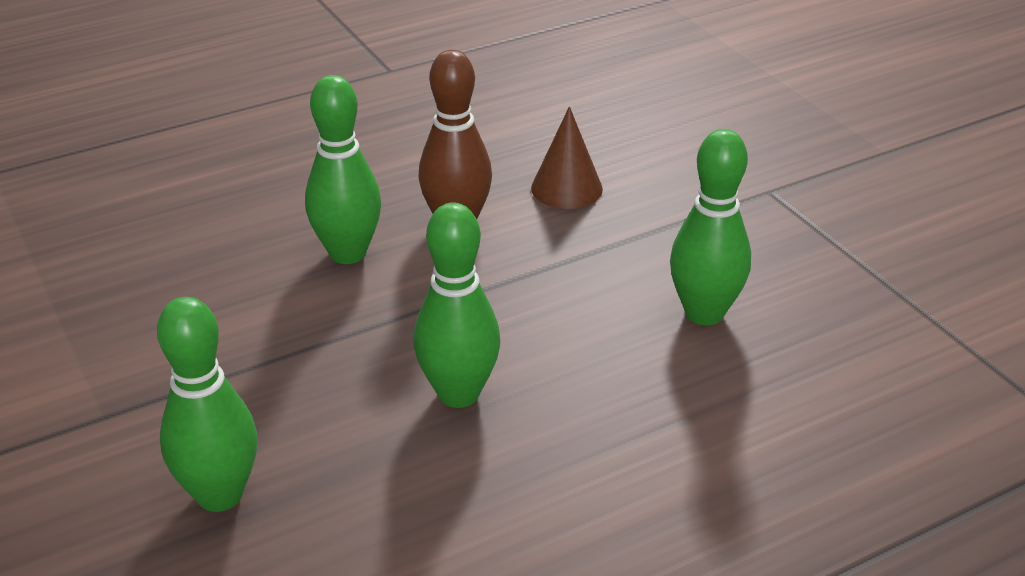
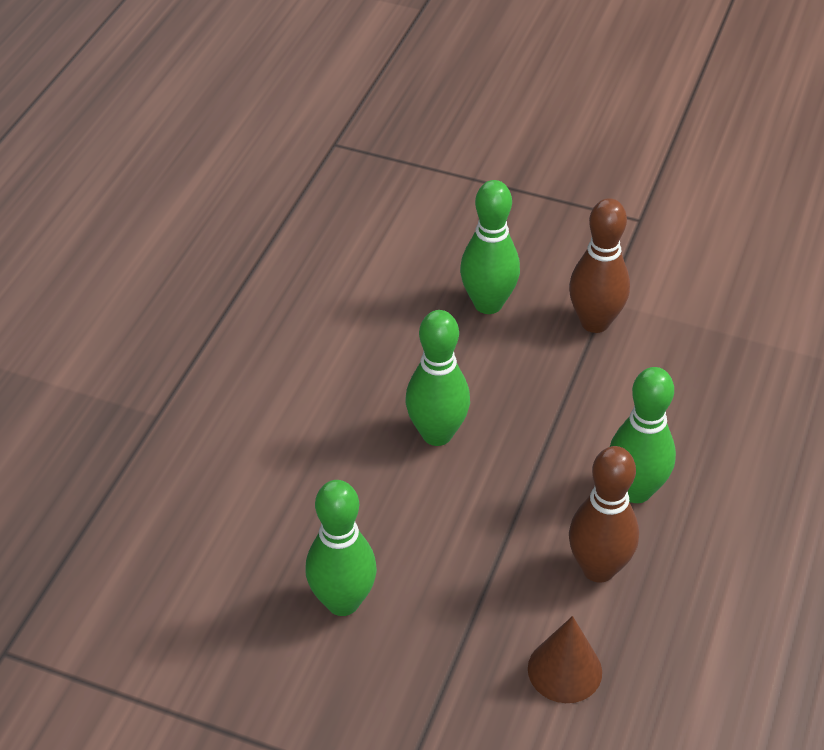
camera: 140 degrees right, 10 degrees up
(149, 402) = (595, 322): none -> brown bowling pin

